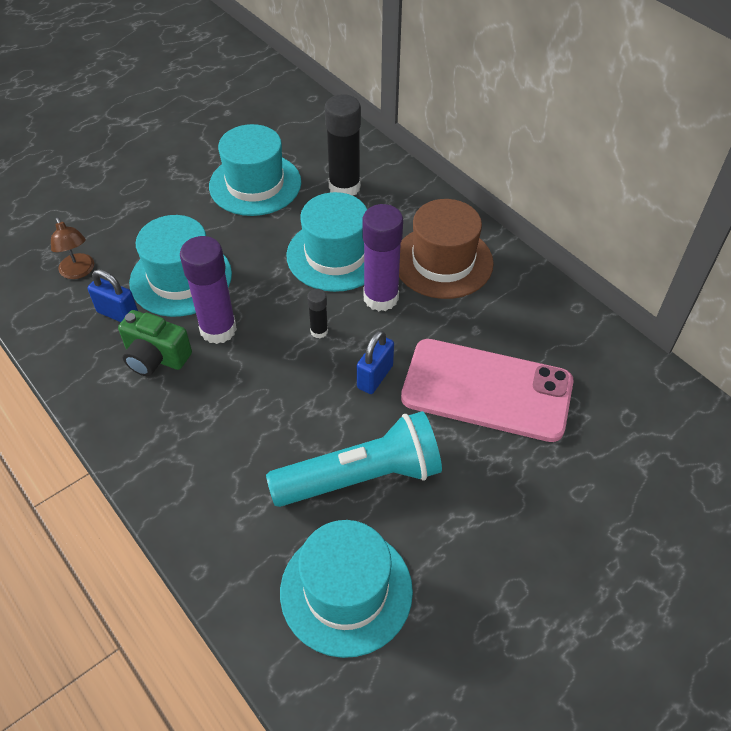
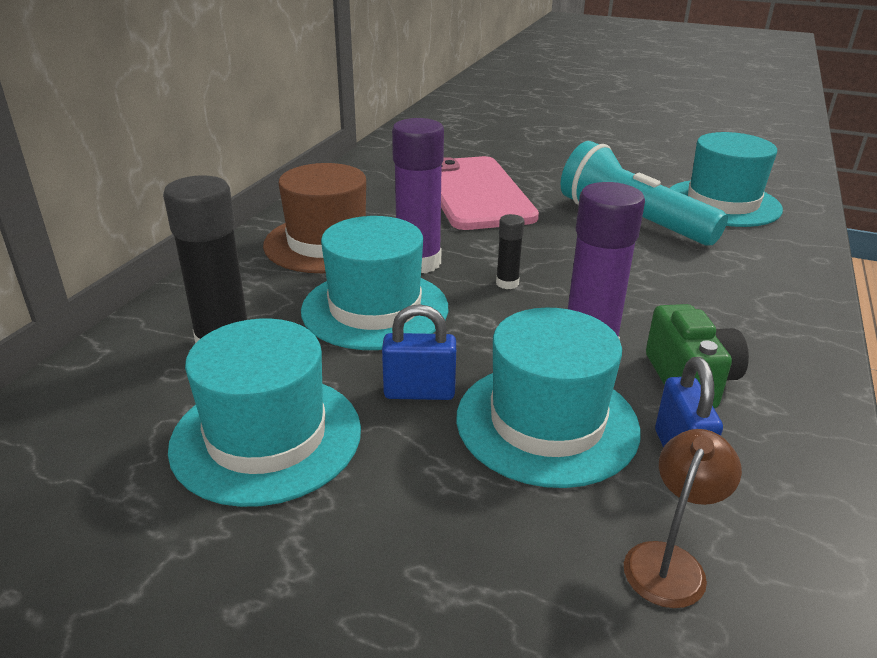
camera: 120 degrees left, 20 degrees down
(375, 377) = (525, 240): blue padlock -> blue padlock (419, 392)

